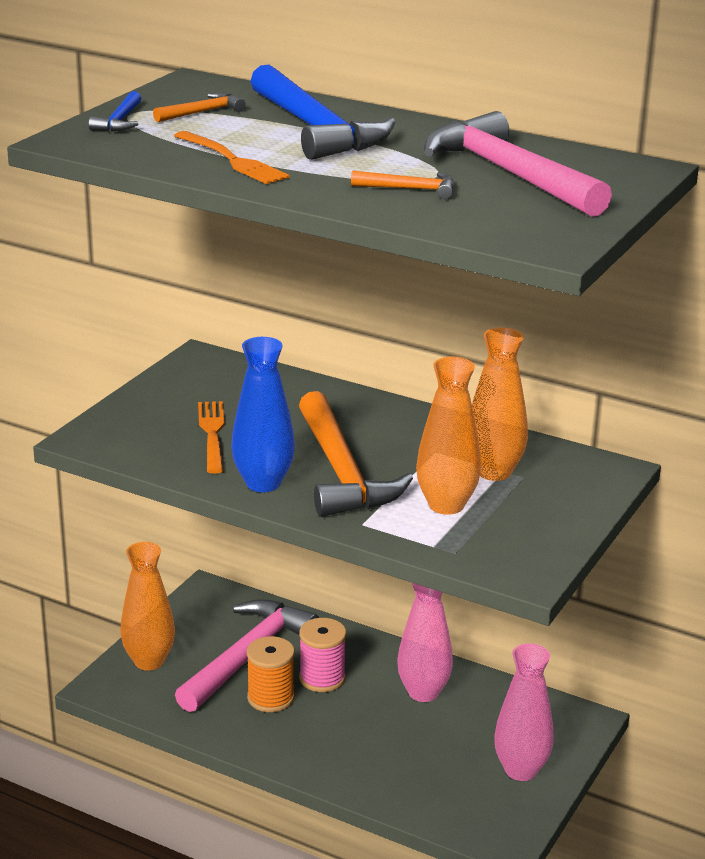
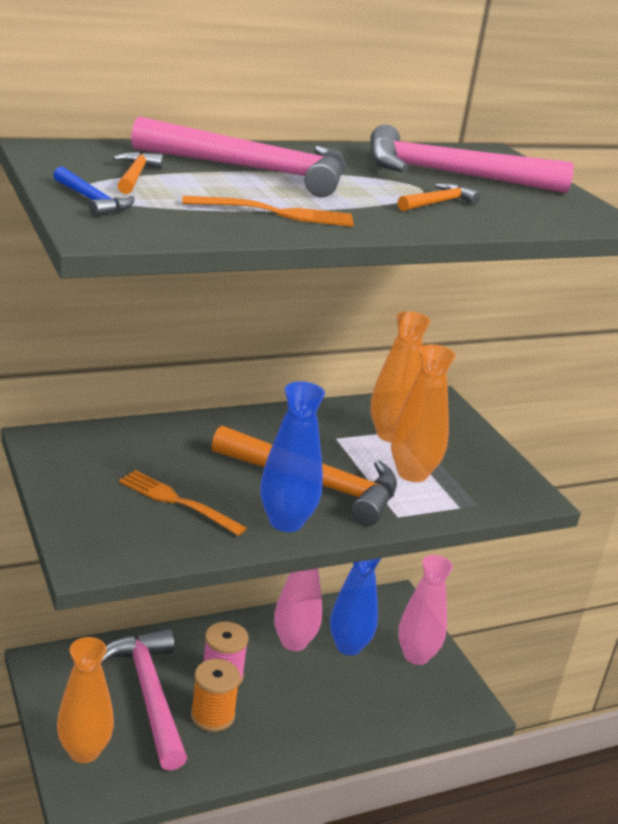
camera: 55 degrees left, 0 degrees up
(315, 129) = (253, 170): blue hammer -> pink hammer
(468, 724) = (348, 646): none -> blue vase

